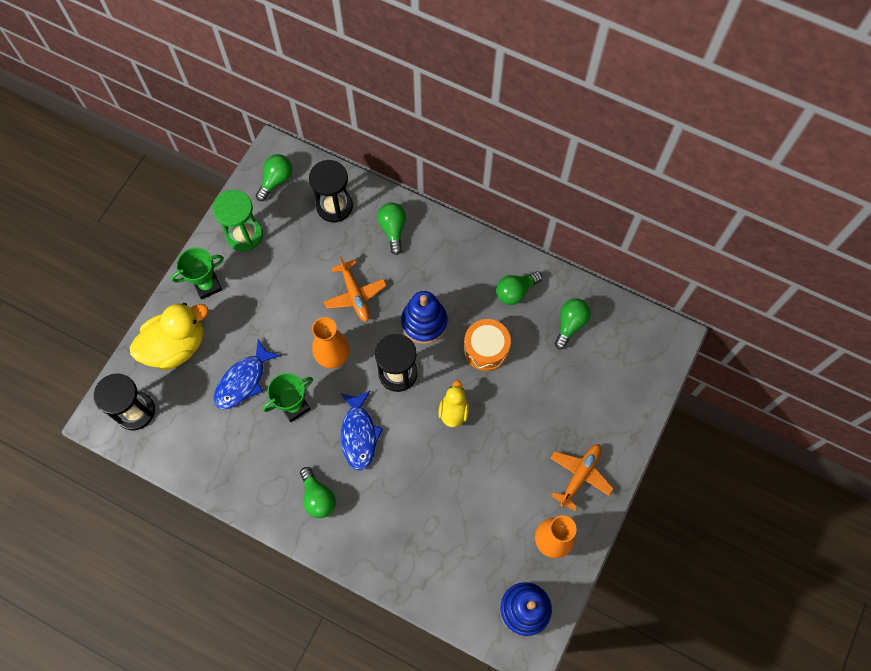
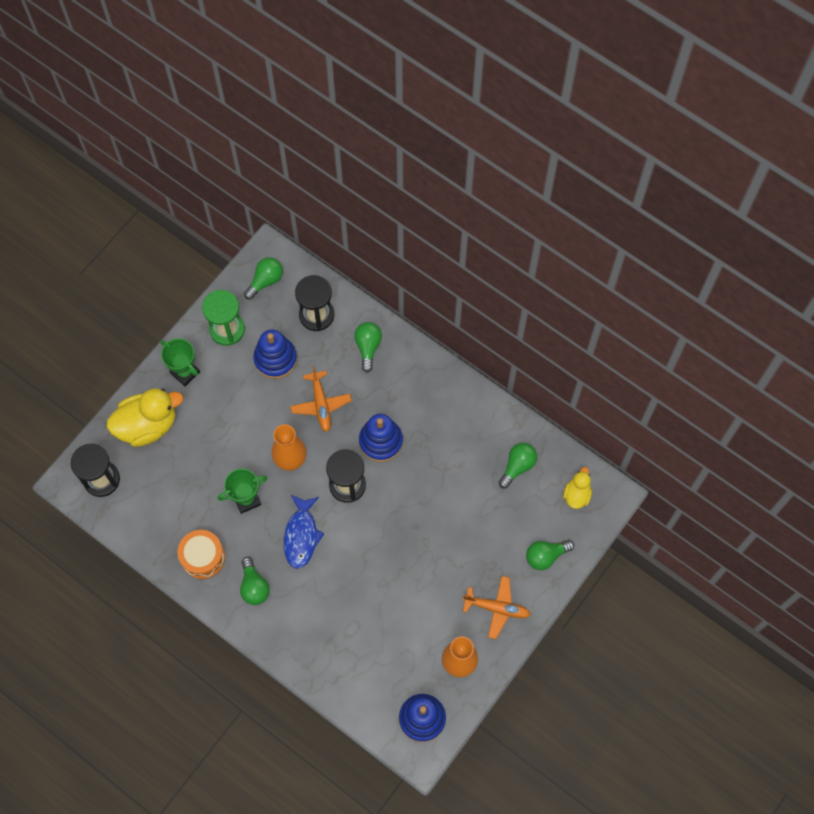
camera: 10 degrees right, 0 degrees up
(207, 285) = (185, 372): green trophy -> green trophy turned 60 degrees clockwise
(243, 381) = (204, 468): blue fish -> none
(299, 257) = (275, 359): none -> blue stacking toy
(453, 411) = (392, 529): yellow duck -> yellow duck (576, 495)
(486, 349) = (433, 476): orange drum -> orange drum (203, 557)
(515, 292) = (472, 426): green light bulb -> green light bulb (545, 556)
(580, 475) = (497, 608): orange plane -> orange plane turned 60 degrees clockwise

